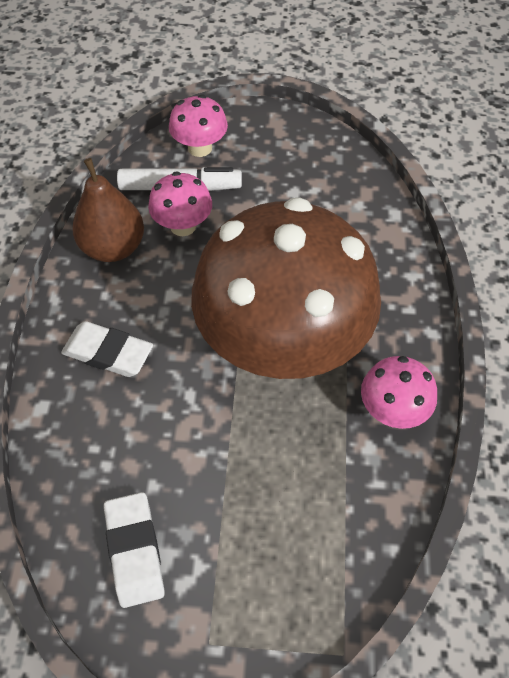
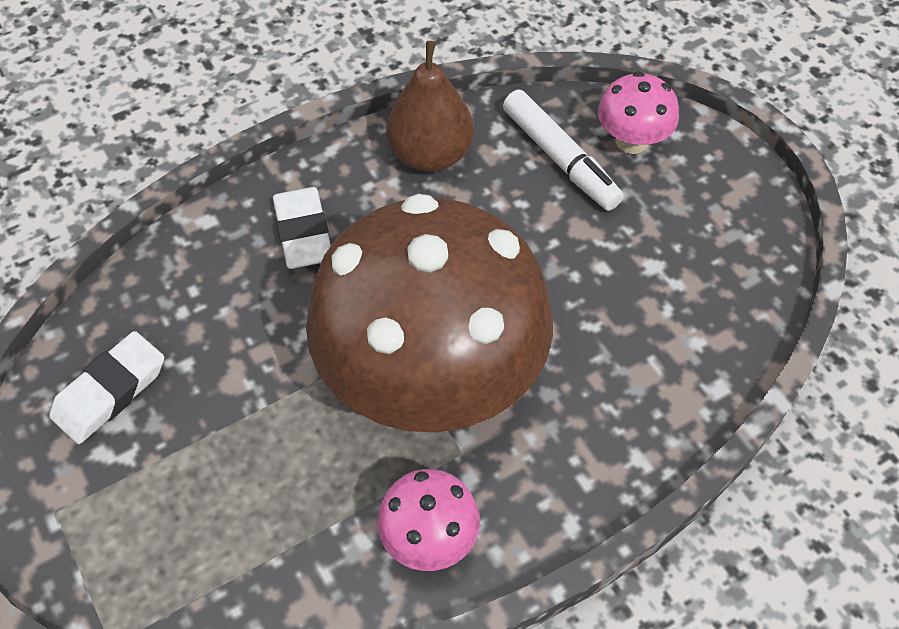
camera: 55 degrees right, 0 degrees up
(183, 226) = (510, 194): pink mushroom -> none

